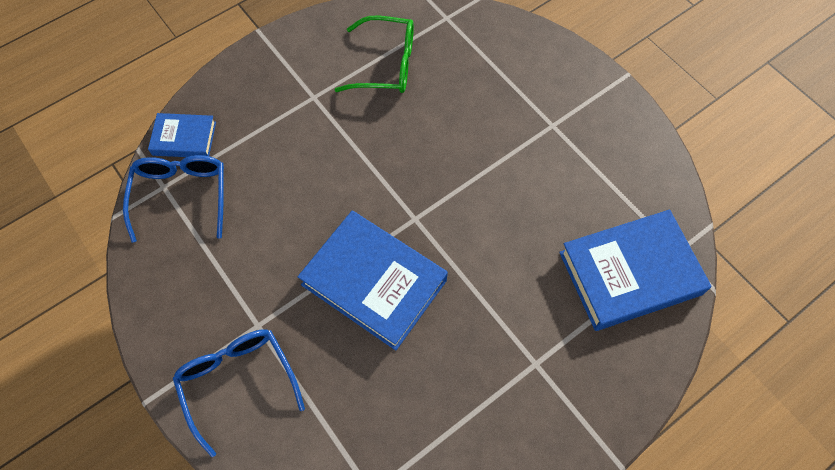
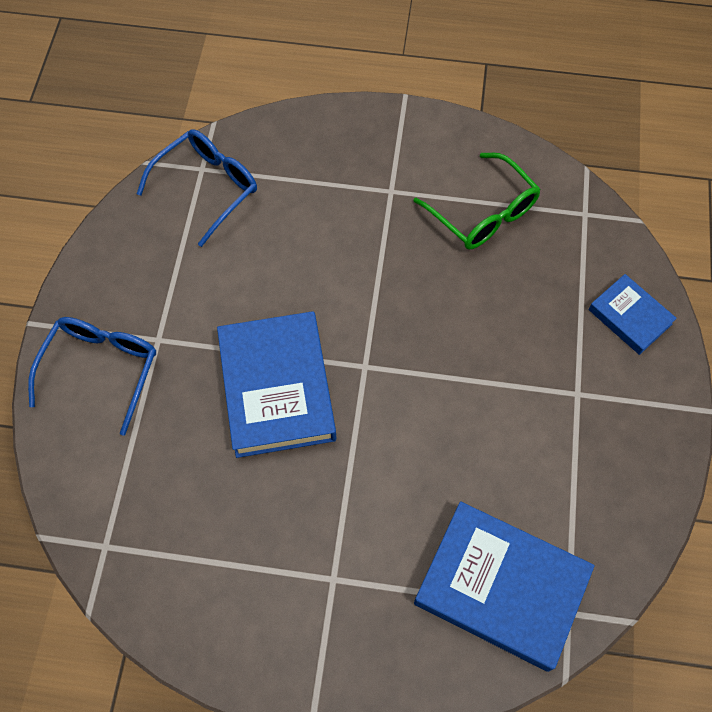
camera: 45 degrees right, 0 degrees up
(184, 138) = (255, 142): blue book -> blue book (630, 317)

